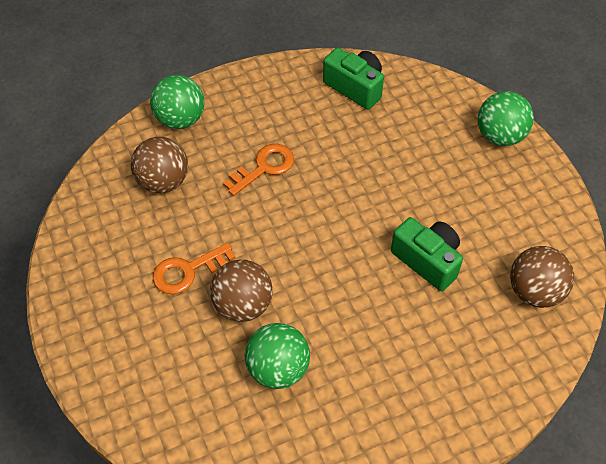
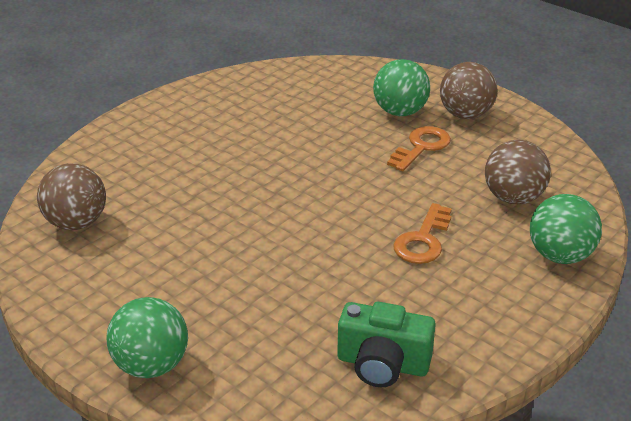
camera: 155 degrees right, 20 degrees down
(243, 305) = (353, 141): brown ball -> brown ball (465, 115)
(278, 369) = (295, 117): green ball -> green ball (400, 112)
(427, 260) = (198, 215): green camera -> none

